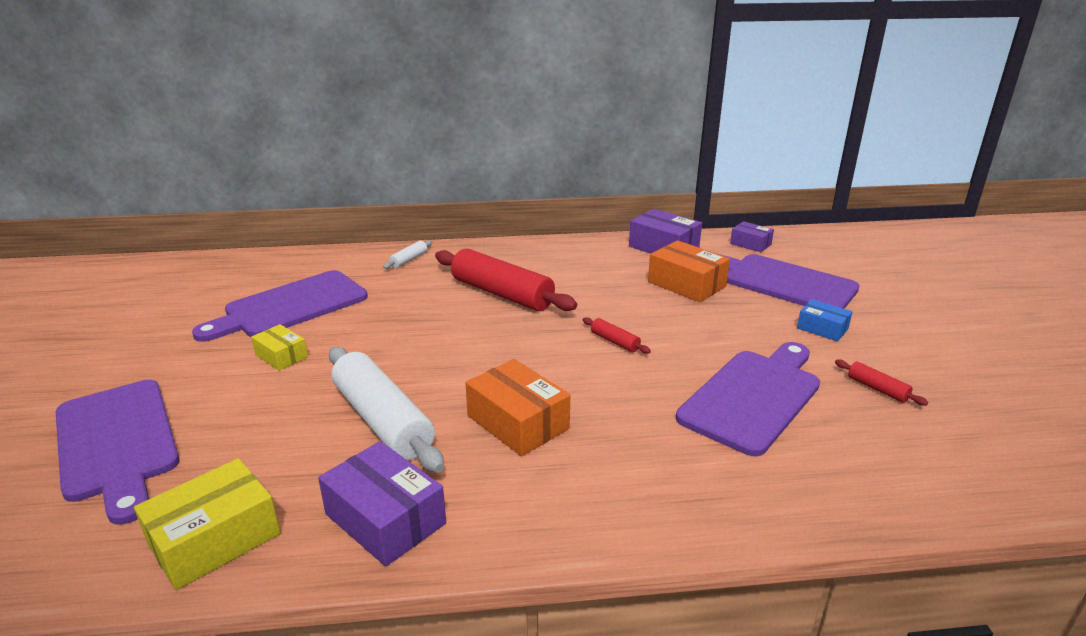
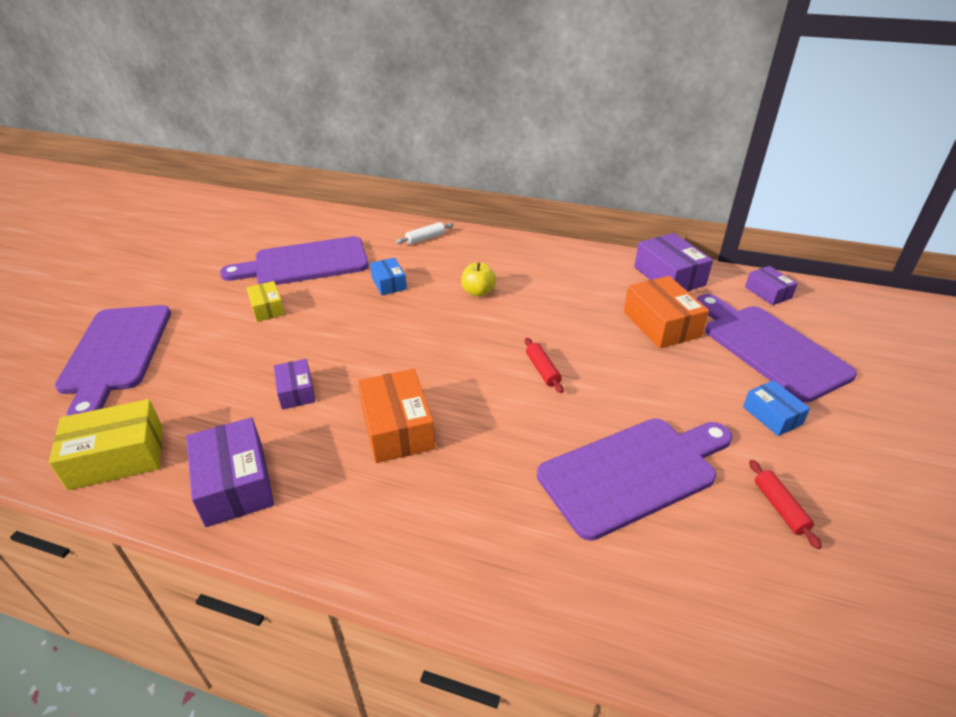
camera: 25 degrees right, 10 degrees up
(382, 420) = (296, 391): white rolling pin -> purple box
(403, 305) = (389, 283): none -> blue box
(502, 294) = (478, 292): red rolling pin -> yellow apple

